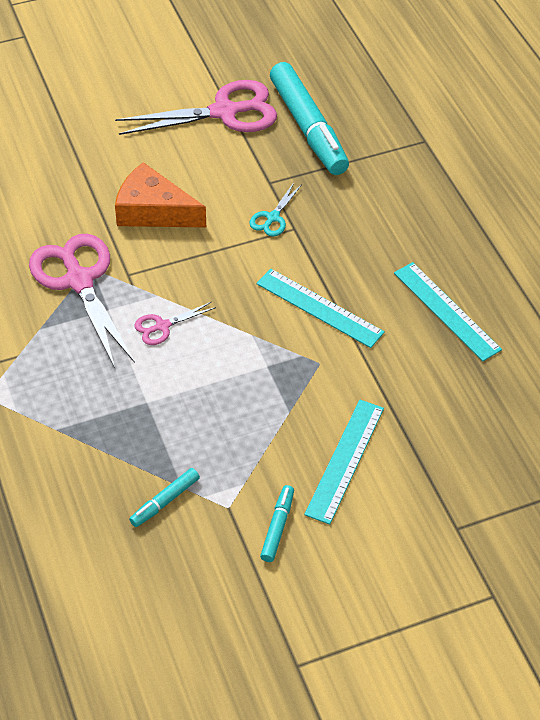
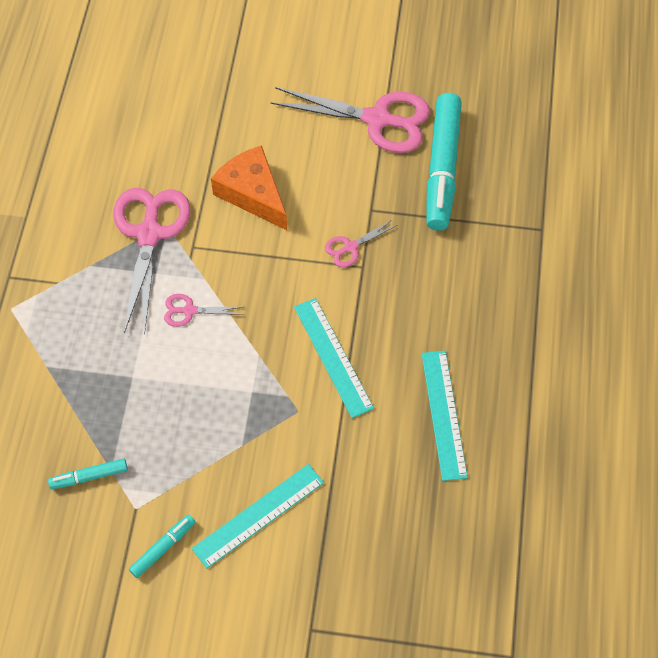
camera: 30 degrees right, 10 degrees up
(273, 218) = (350, 247): turquoise scissors -> pink scissors

